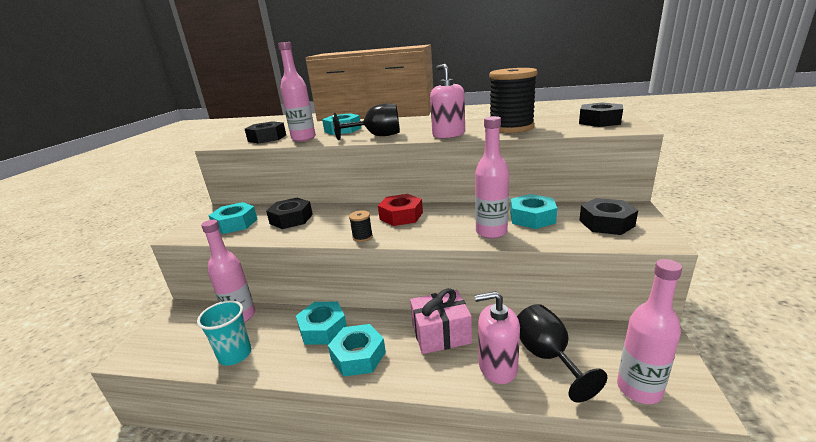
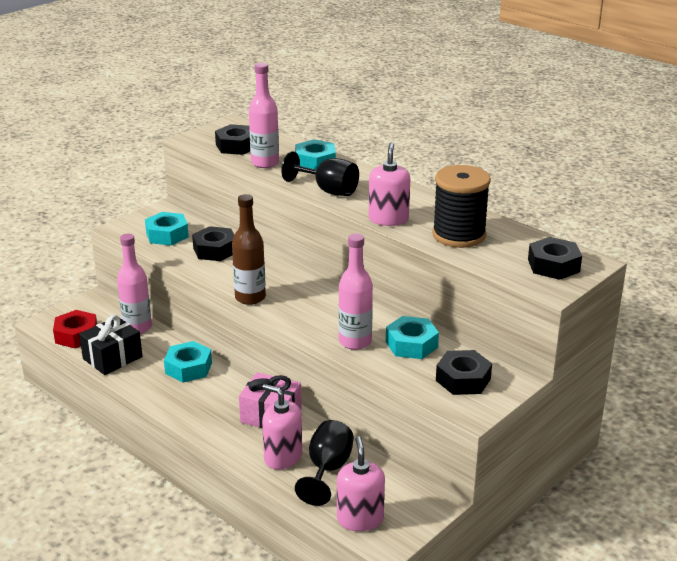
camera: 30 degrees right, 5 degrees up
(235, 354) = (112, 358): turquoise cup -> black gift
(358, 356) = (194, 401): turquoise nut -> none
(362, 237) = (250, 298): black spool -> brown bottle
(401, 216) = (307, 289): red nut -> red nut (76, 335)
(639, 389) = (360, 519): pink bottle -> pink soap dispenser

